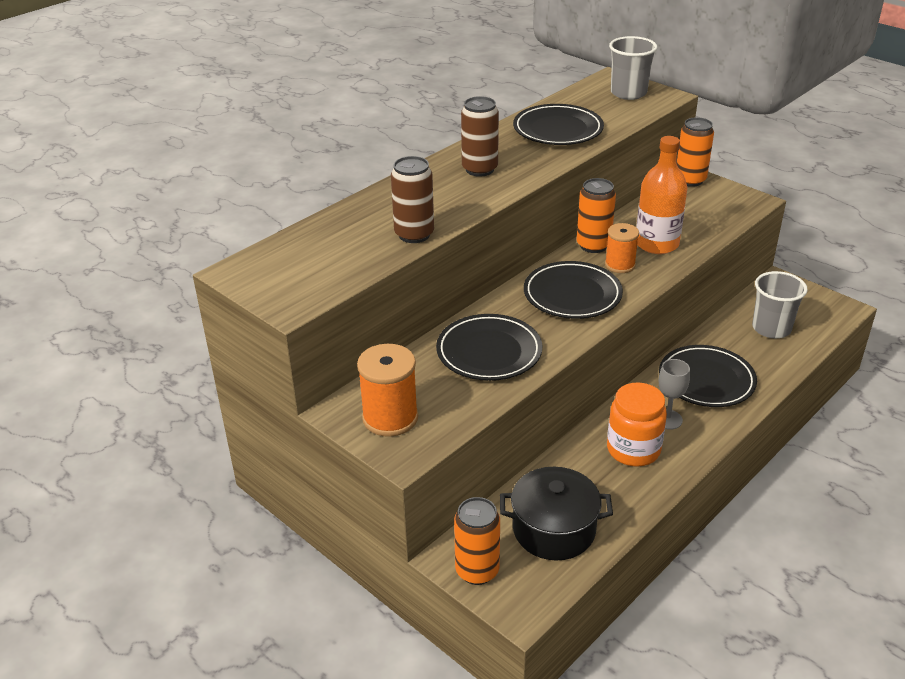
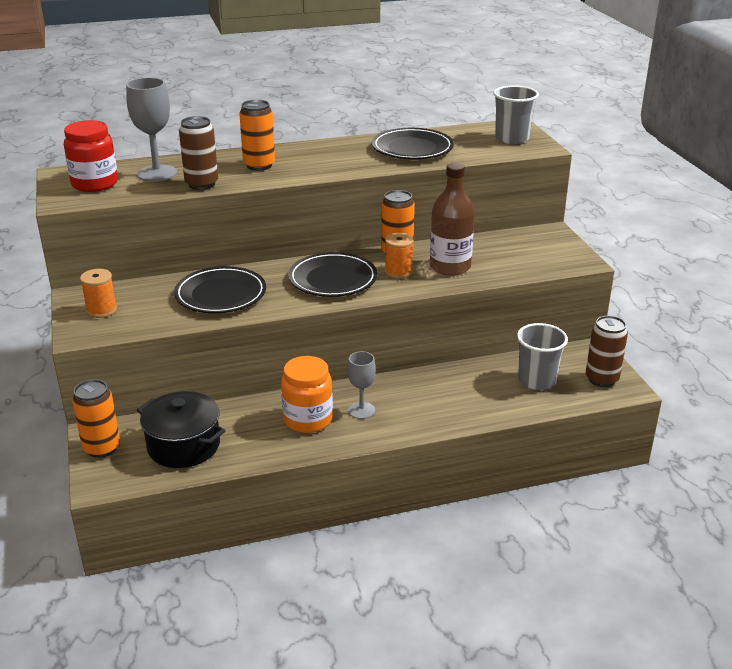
camera: 30 degrees right, 5 degrees down
(295, 272) = (95, 184): none -> red jar
(346, 237) = (157, 173): none -> grey goblet
(390, 418) = (101, 310): orange spool -> orange spool, size x0.66
(479, 169) = (311, 158): brown can -> brown can (601, 379)
(656, 244) = (450, 267): orange bottle -> brown bottle
(690, 180) = (546, 232): orange can -> orange can (259, 165)
(706, 380) = (429, 396): black plate -> none

